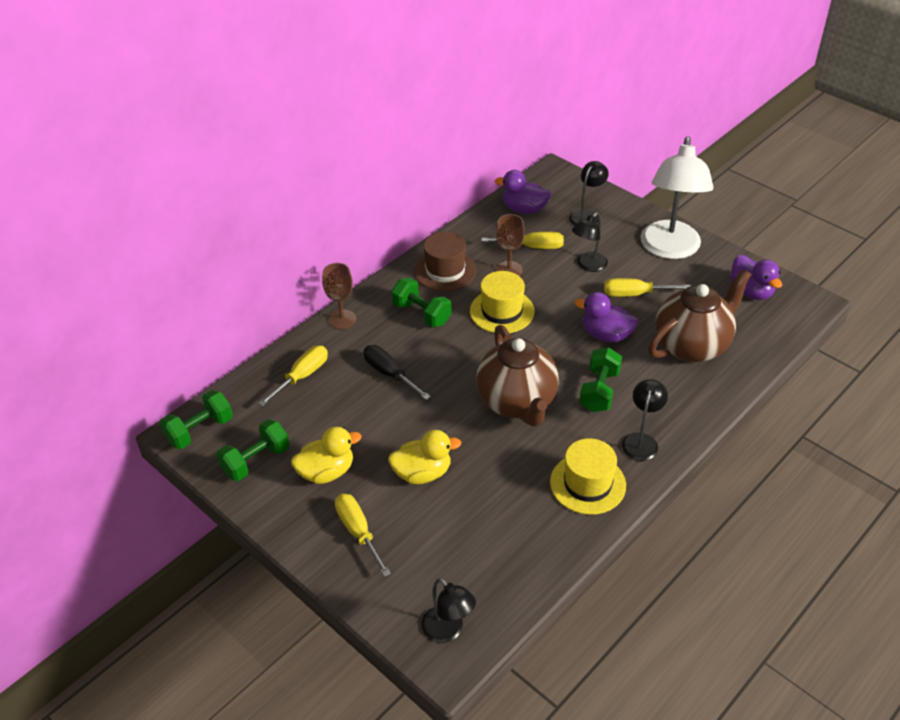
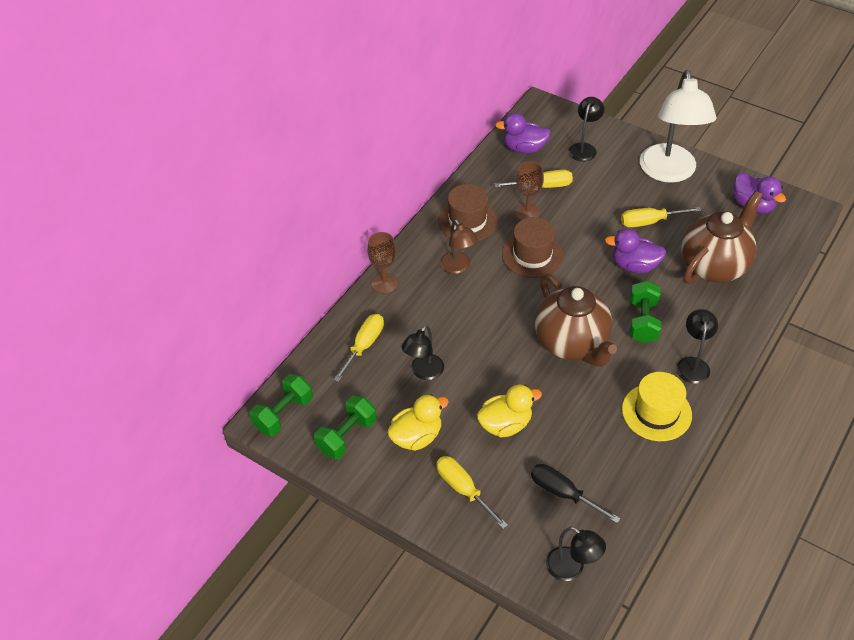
camera: 10 degrees left, 5 degrees up
(389, 374) = (446, 332): black screwdriver -> black screwdriver (563, 493)
(422, 314) = (458, 267): green dumbbell -> brown lamp
(502, 311) = (532, 255): yellow hat -> brown hat
(588, 265) = (599, 198): black lamp -> black lamp (423, 372)

